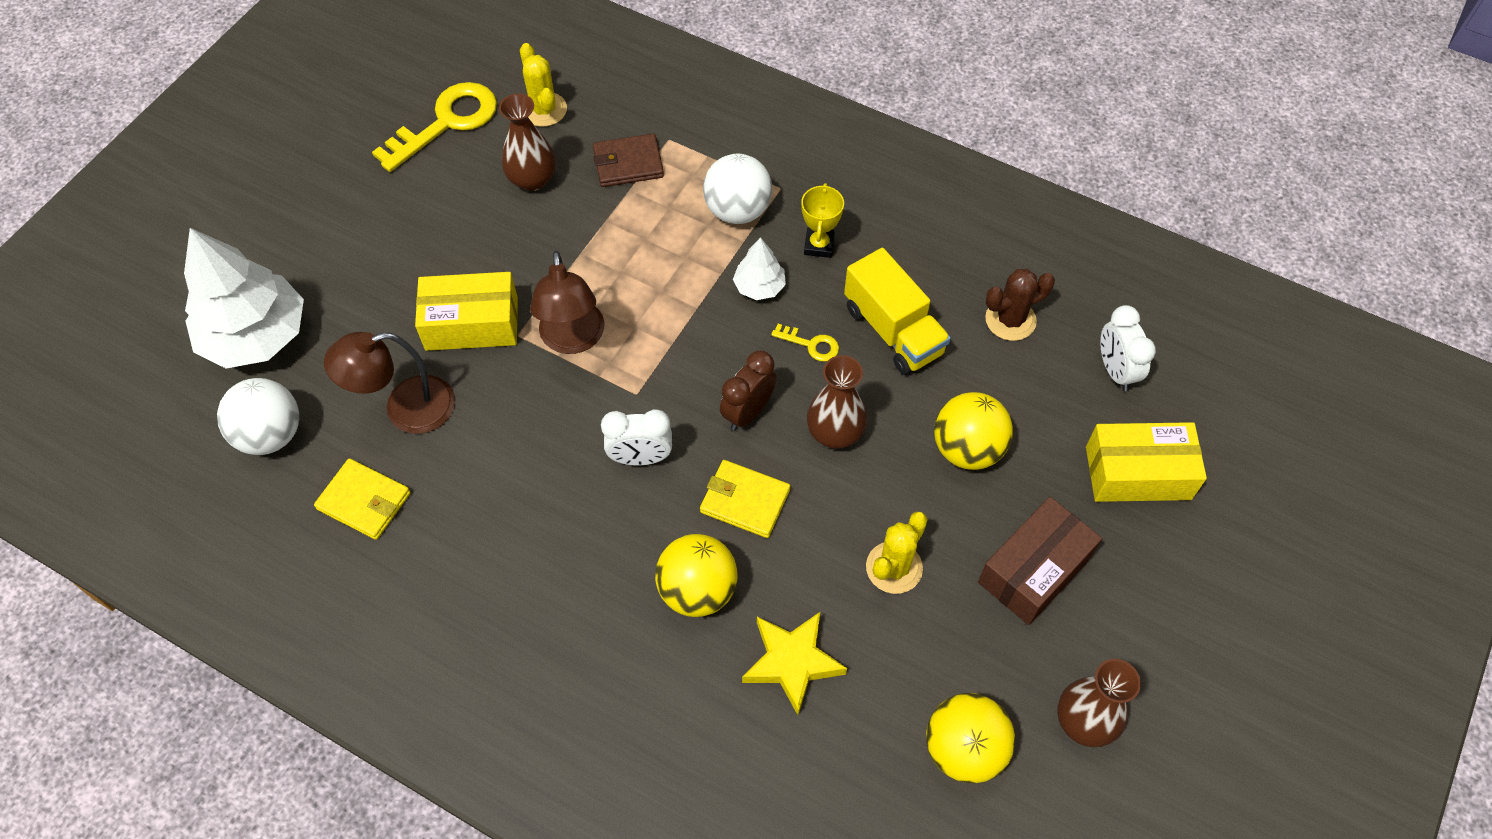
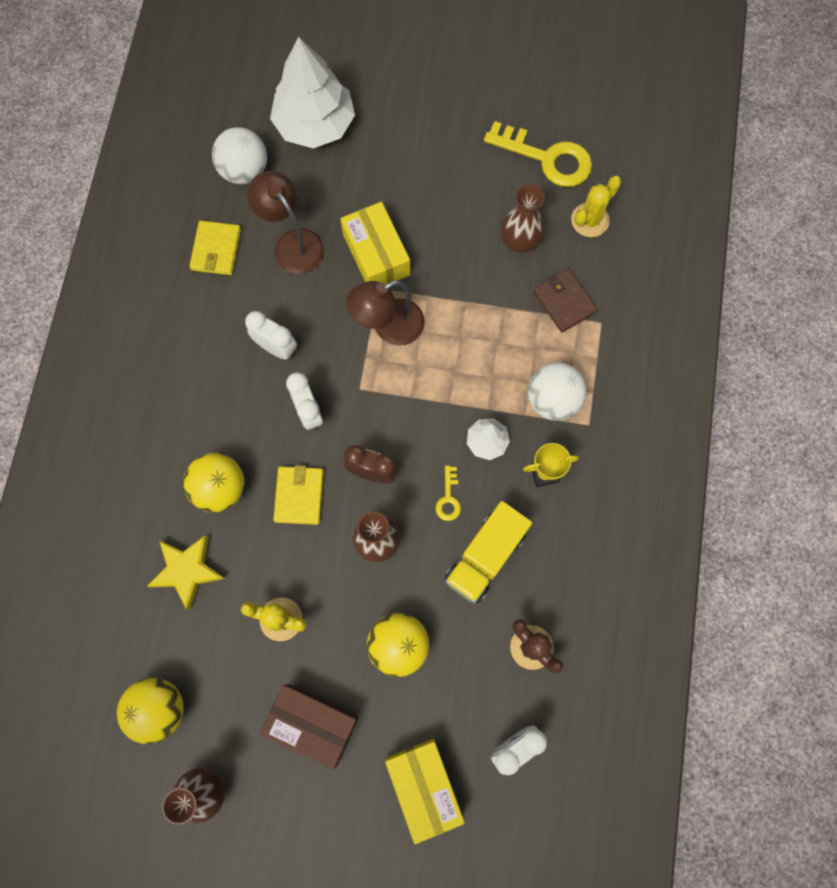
camera: 70 degrees right, 15 degrees up
(538, 469) = (276, 347): none -> white clock

